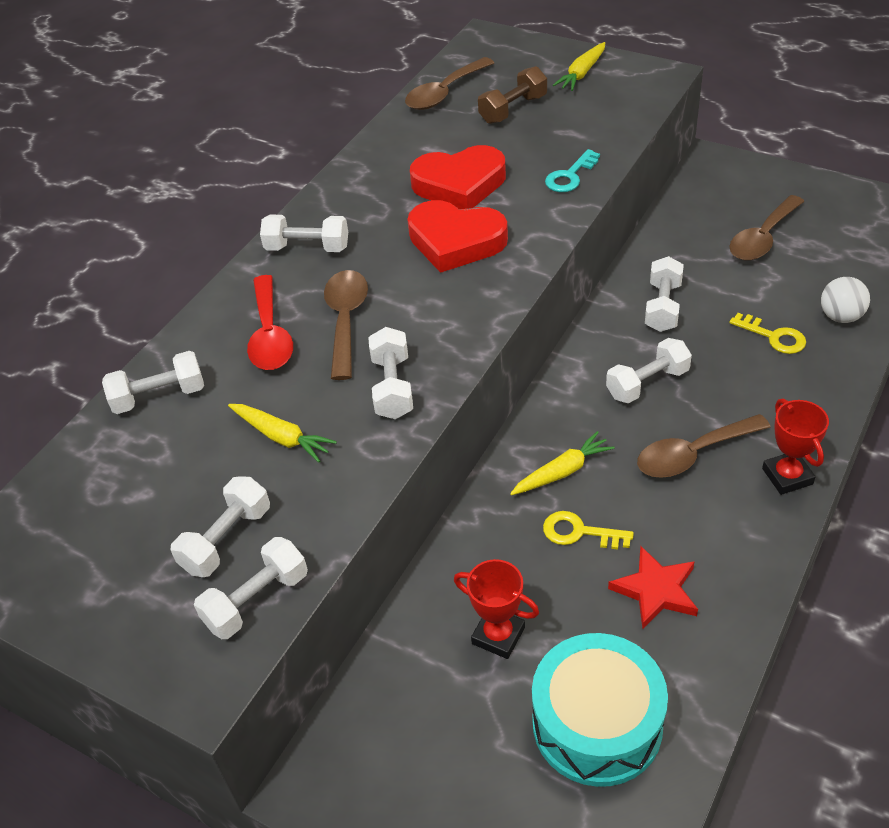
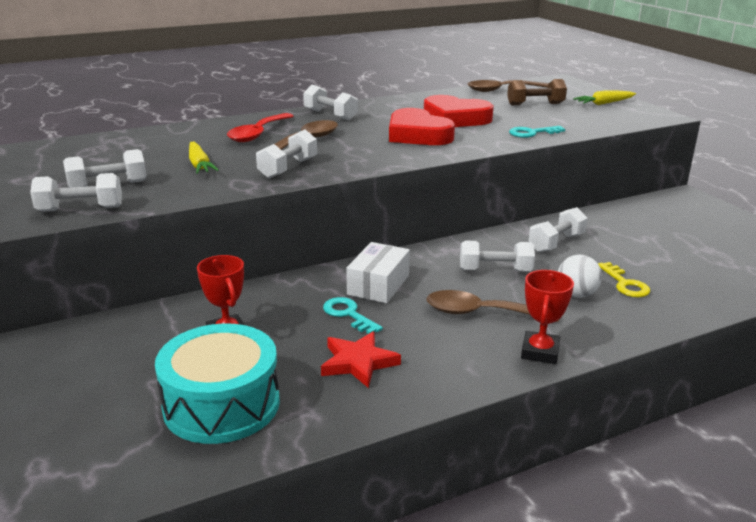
camera: 30 degrees right, 20 degrees down
(159, 396) = (169, 135): white dumbbell -> none
(562, 471) = (378, 285): yellow carrot -> white box
(579, 532) = (348, 314): yellow key -> turquoise key
(762, 238) = (680, 238): brown spoon -> none
(840, 316) = (697, 294): white ball -> white ball (576, 294)

